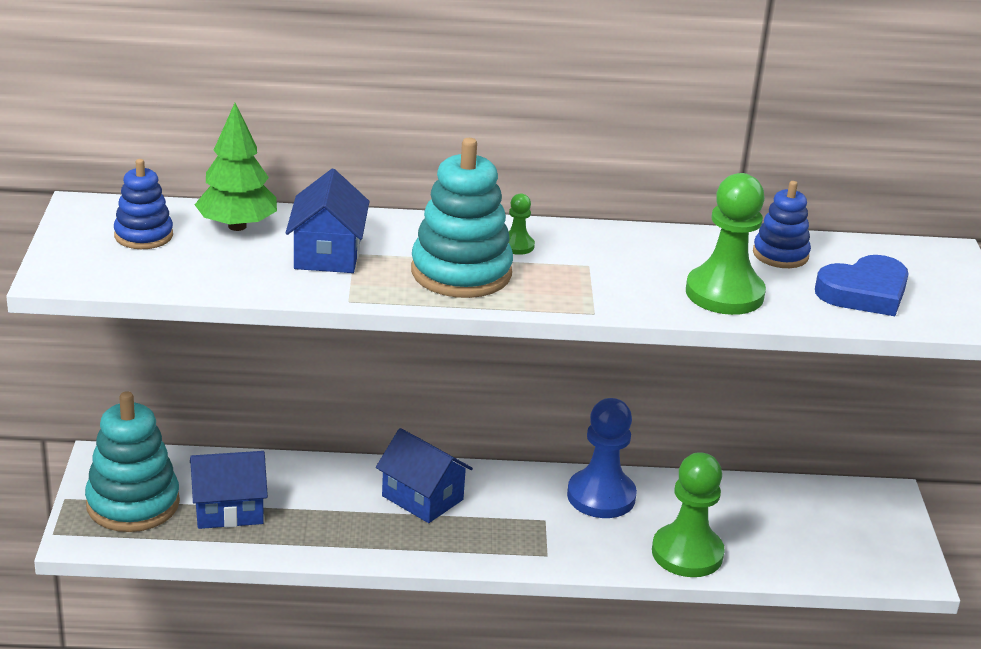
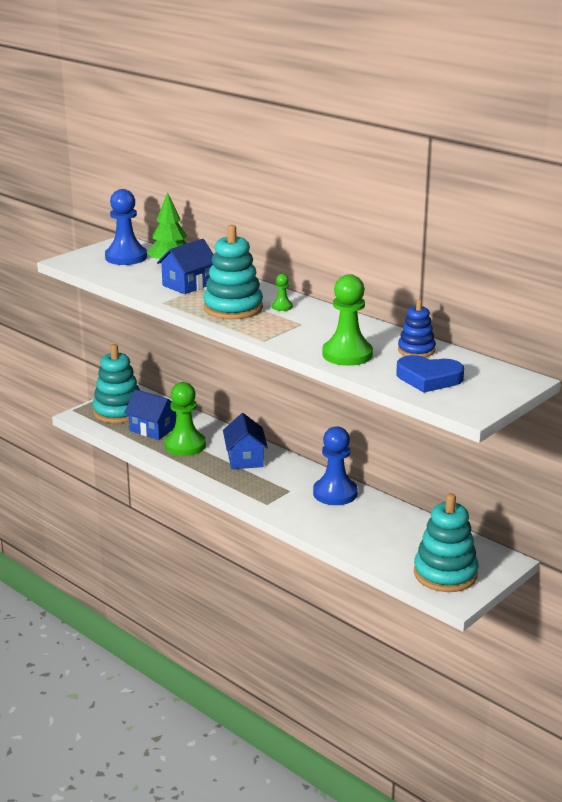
camera: 45 degrees right, 5 degrees down
(143, 235) = (126, 257): blue stacking toy -> blue pawn
(687, 553) = (339, 534): green pawn -> green pawn (185, 445)
(862, 547) = (445, 574): none -> turquoise stacking toy

